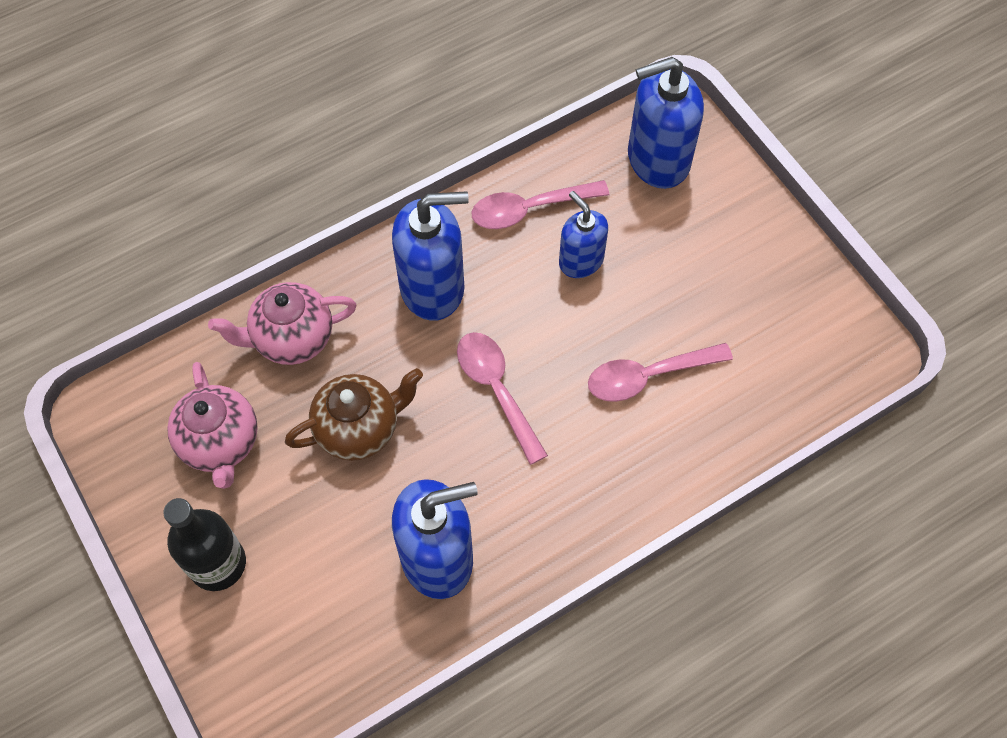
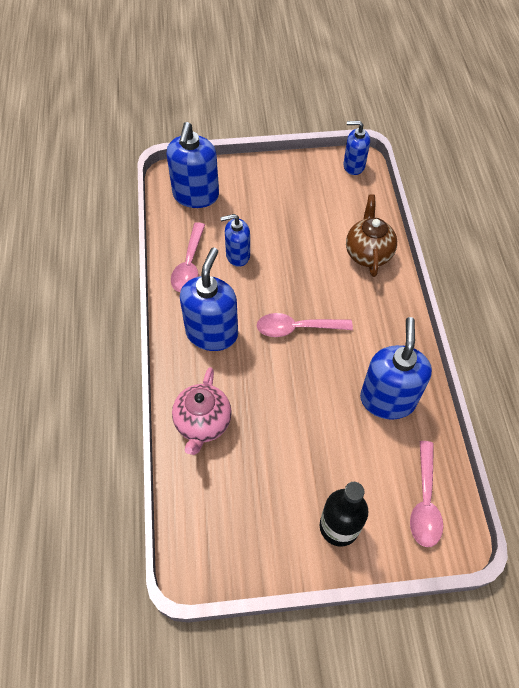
camera: 65 degrees left, 5 degrees down
(220, 443) = (255, 494): pink teapot -> none
(359, 429) = (285, 409): brown teapot -> brown teapot (368, 254)
(648, 376) = (325, 256): pink spoon -> pink spoon (424, 502)
(858, 347) = (353, 166): none -> blue soap dispenser

